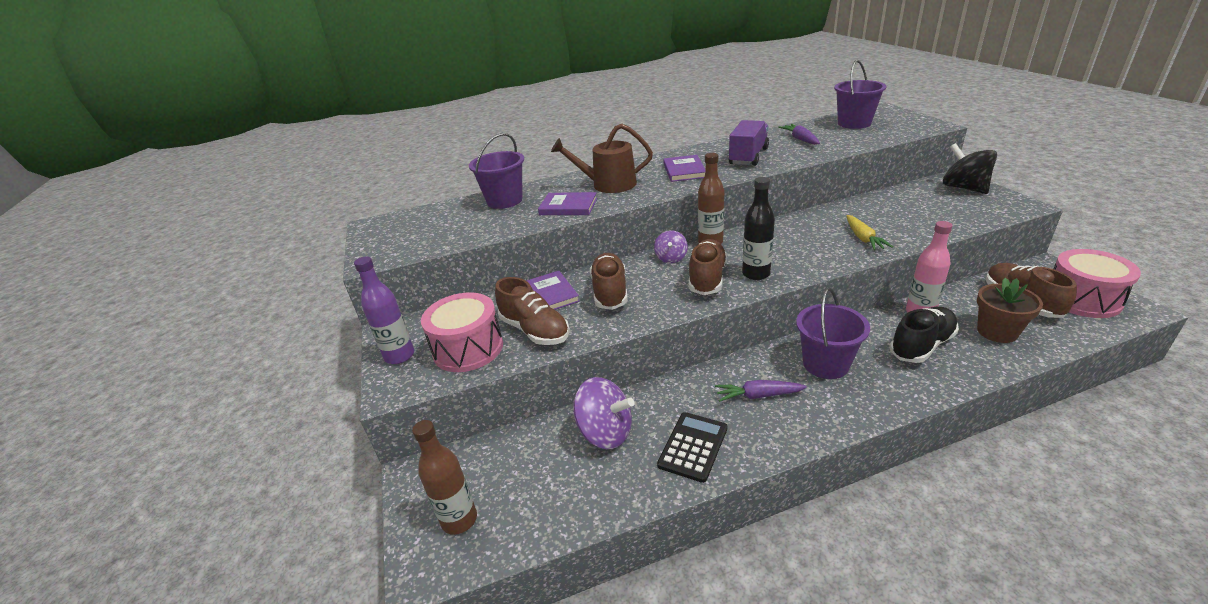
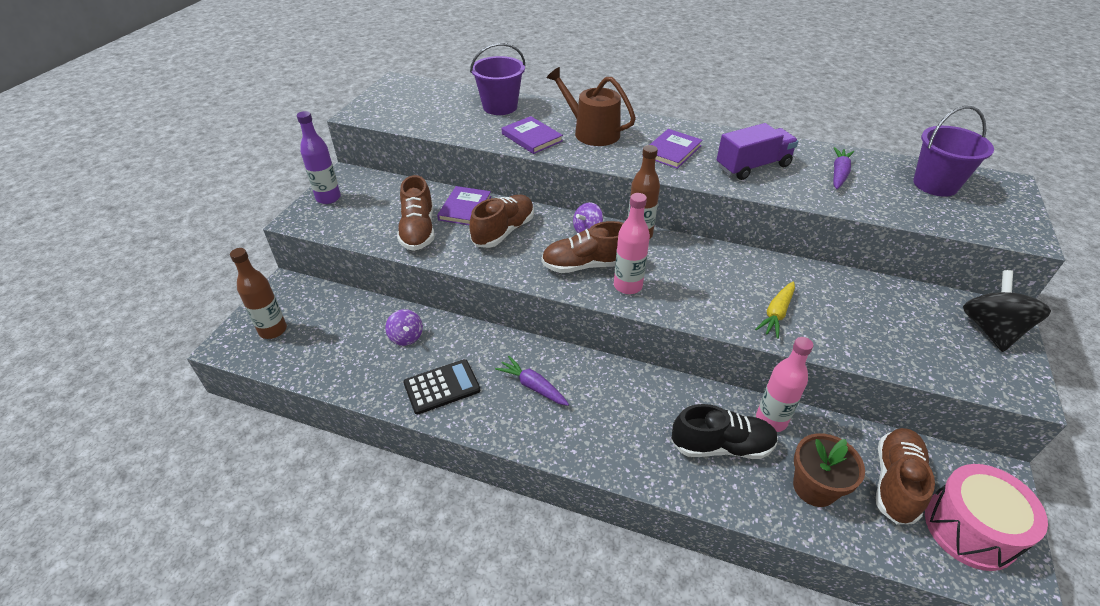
camera: 35 degrees right, 10 degrees up
(468, 348) = (367, 218): pink drum -> none
(605, 433) = (406, 337): purple spinning top -> purple spinning top, size x0.58
(707, 278) = (586, 265): brown shoe -> brown shoe turned 150 degrees counterclockwise
(756, 274) = (627, 286): black bottle -> pink bottle
(825, 364) = (618, 401): purple bucket -> none

